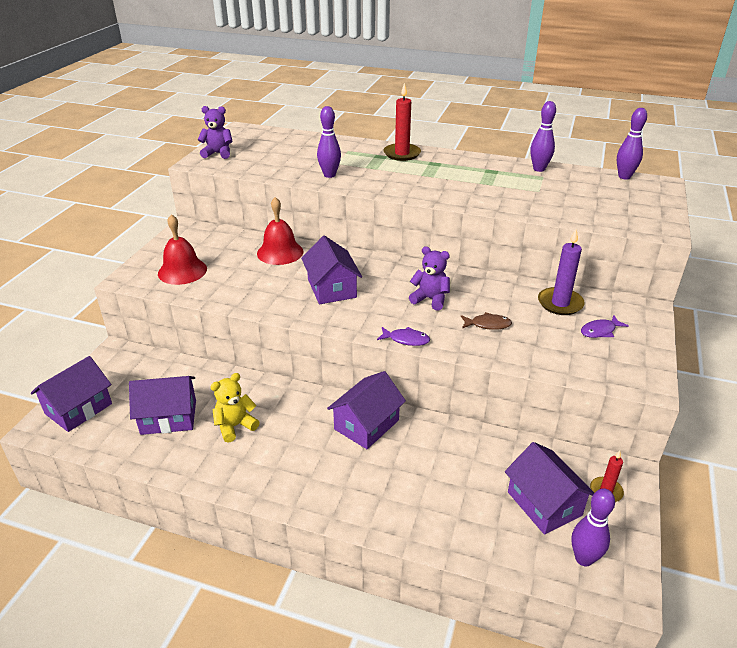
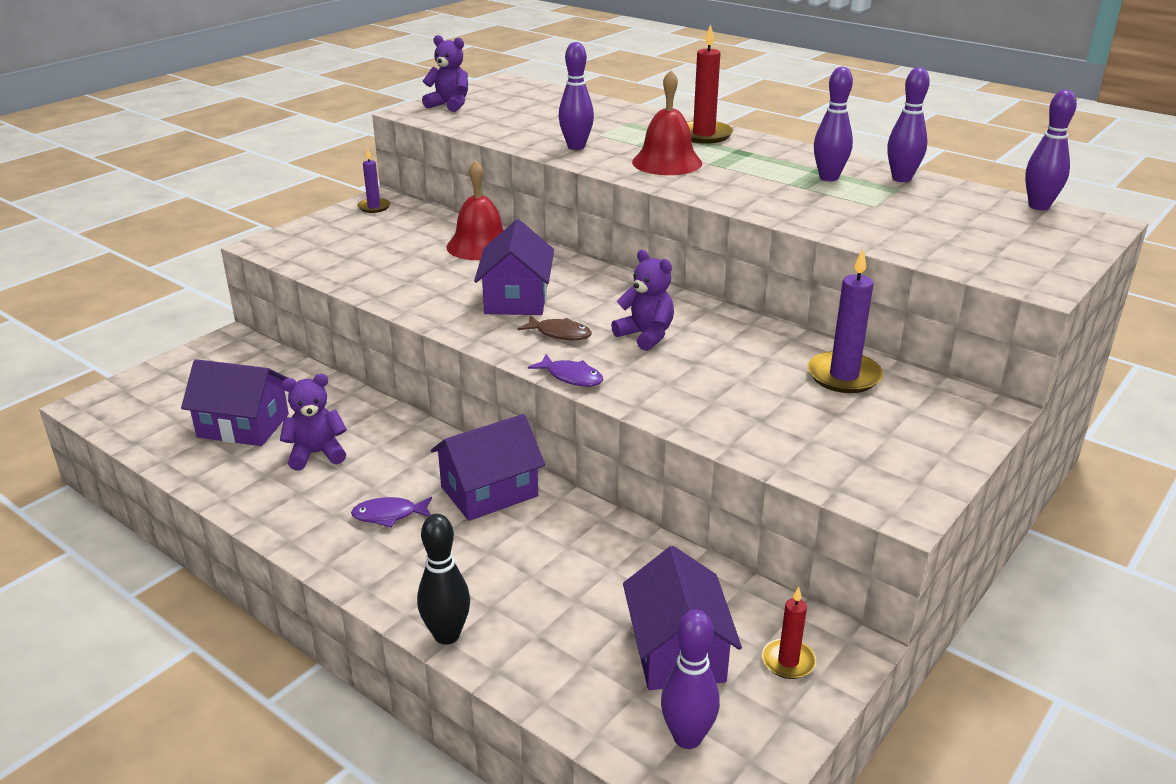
camera: 20 degrees right, 5 degrees down
(78, 409) = (146, 393): purple house -> none
(182, 271) = (339, 247): red bell -> red bell (667, 162)
(185, 235) = (374, 207): none -> purple candle
(235, 426) = (316, 454): yellow teddy bear -> purple teddy bear
(404, 535) = (447, 635): none -> black bowling pin
(488, 324) = (707, 381): brown fish -> brown fish (559, 334)
(498, 175) = (828, 178): none -> purple bowling pin
(600, 331) = (880, 423): purple fish -> purple fish (389, 515)

